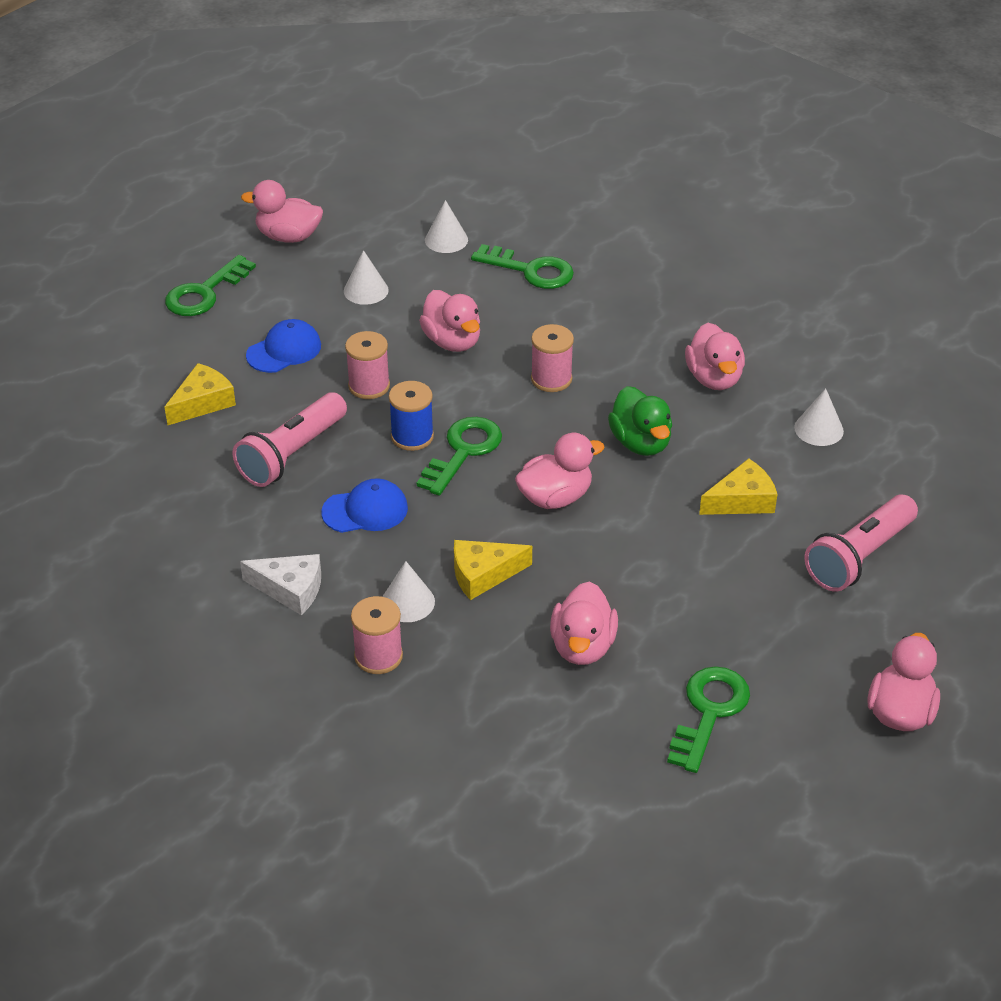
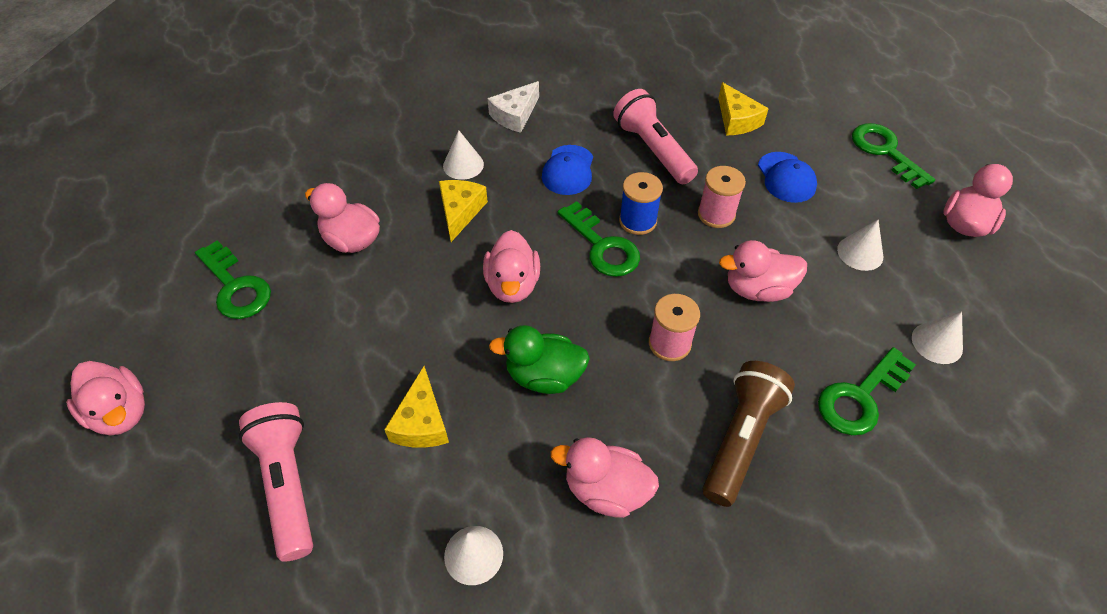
camera: 115 degrees right, 10 degrees up
(378, 656) = (427, 137): pink spool -> none
(615, 321) = (741, 439): none -> brown flashlight

